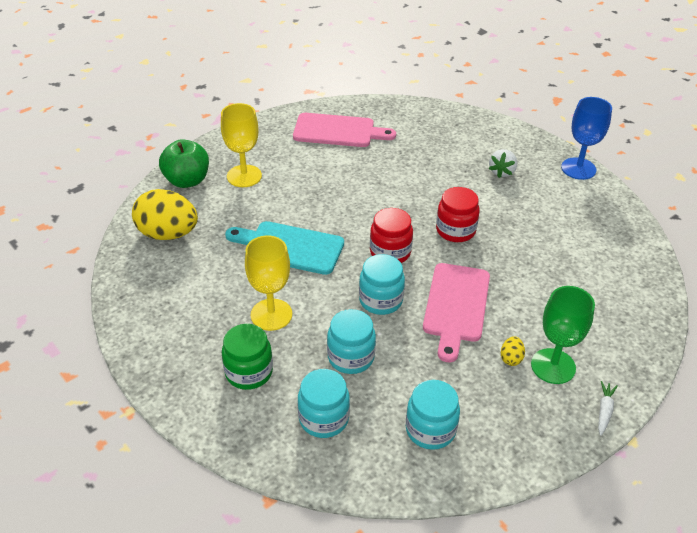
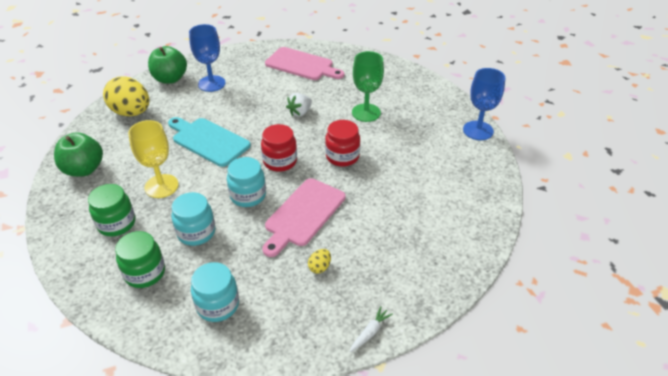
camera: 20 degrees right, 0 degrees up
(159, 318) = (84, 169): none -> green apple
(244, 176) = (211, 83): yellow goblet -> blue goblet
(324, 419) = (145, 273): turquoise jar -> green jar
(502, 172) = (410, 120): white strawberry -> white strawberry (300, 112)
(553, 366) = (350, 283): green goblet -> green goblet (366, 113)

